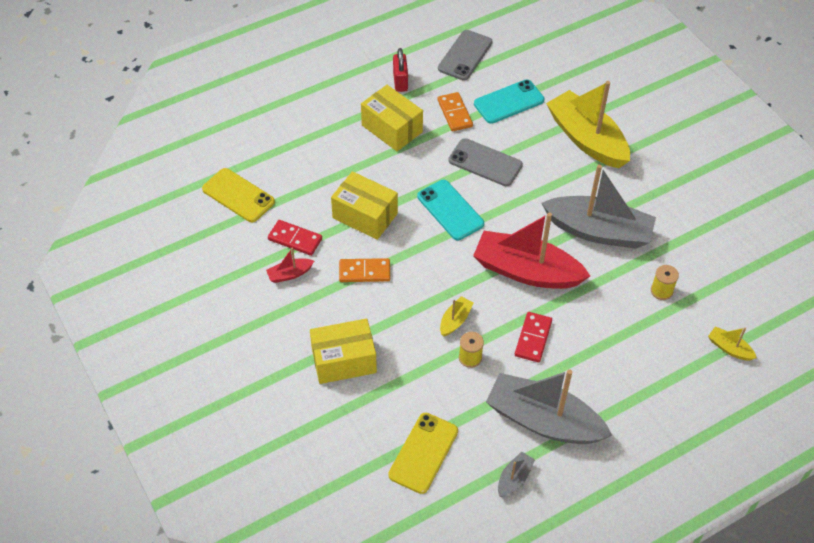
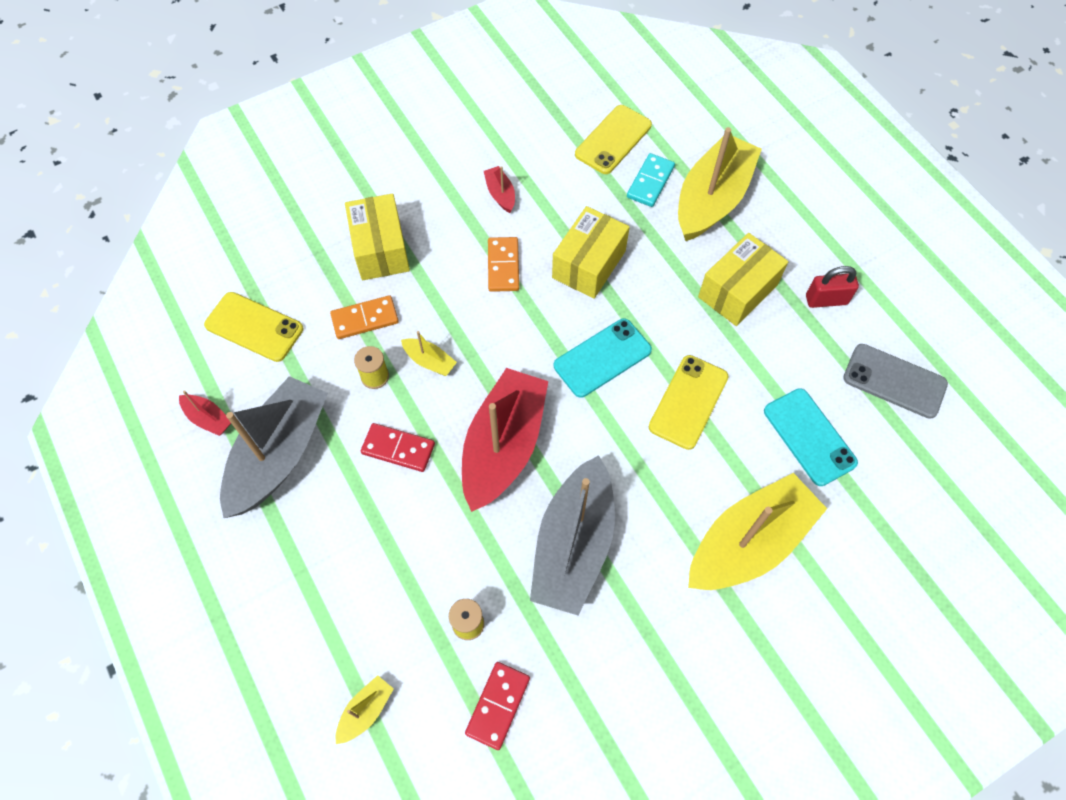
camera: 90 degrees right, 10 degrees up
(285, 173) = (650, 182): none -> turquoise domino
(295, 239) = (551, 196): red domino -> red domino (498, 705)
(306, 136) = (712, 199): none -> yellow boat
(455, 113) = (776, 366): orange domino -> orange domino (365, 319)
(485, 163) = (688, 402): grey phone -> yellow phone
(514, 478) = (208, 418): grey boat -> red boat

